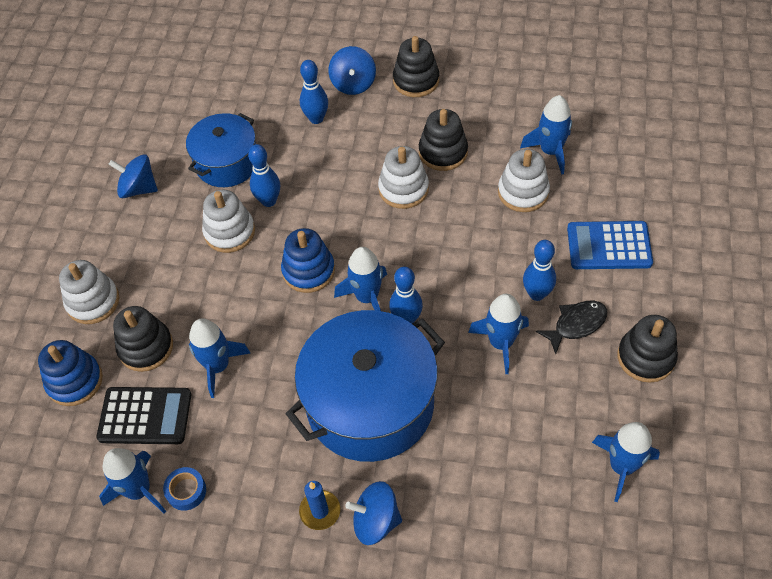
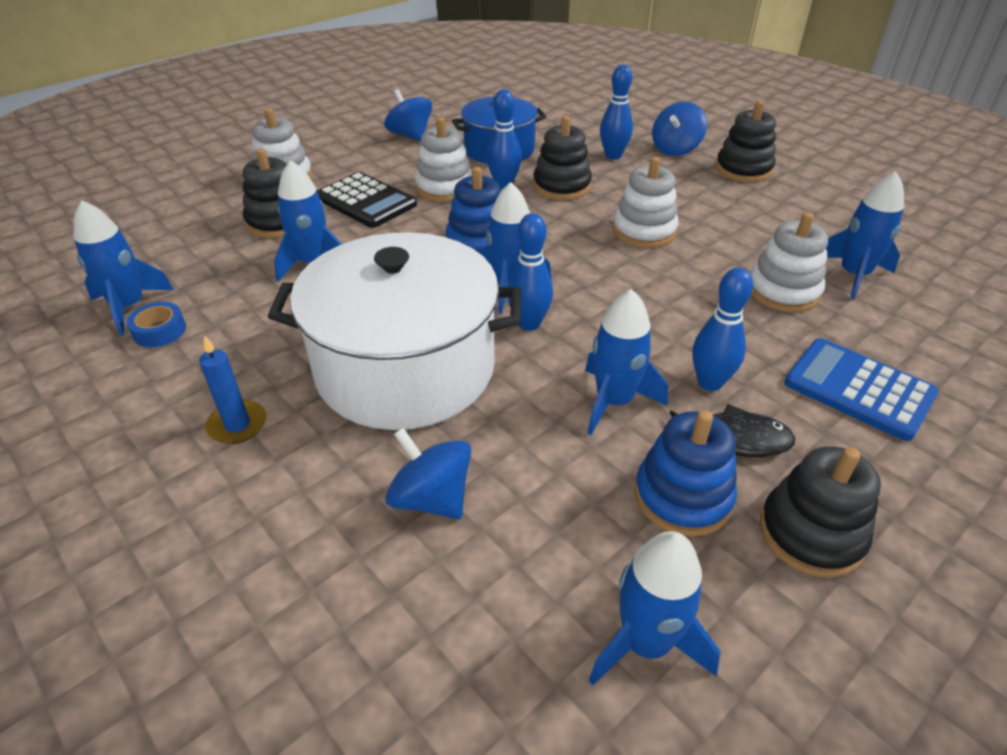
camera: 35 degrees right, 15 degrees down
(75, 381) = (200, 214): blue stacking toy -> blue stacking toy (682, 496)
(145, 416) = (210, 262): black calculator -> black calculator (366, 201)
(370, 404) = (405, 368): blue pot -> white pot
(376, 521) = (274, 474): blue spinning top -> blue spinning top (431, 498)
(443, 152) = (718, 224): black stacking toy -> black stacking toy (561, 186)

